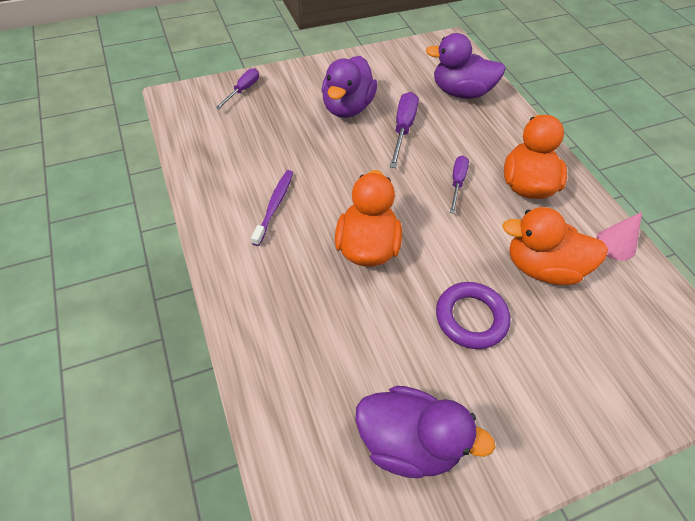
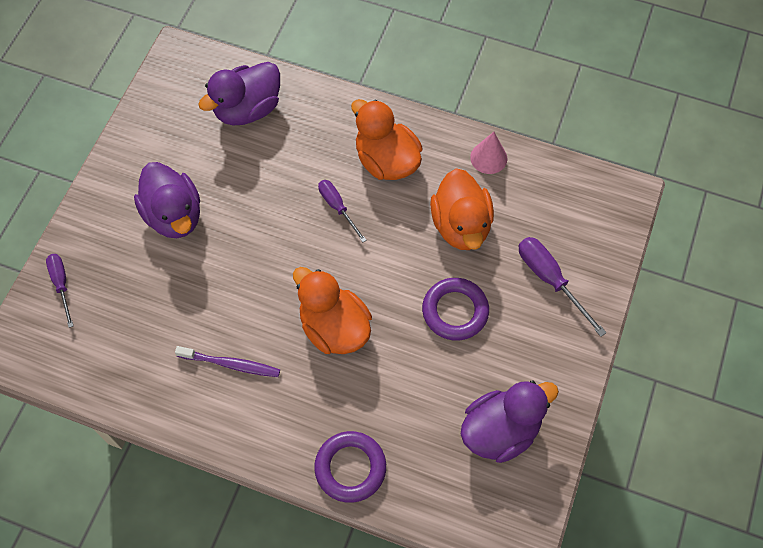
camera: 45 degrees left, 10 degrees up
(263, 343) = (350, 468): none -> purple ring
(274, 206) = (230, 364): purple toothbrush -> purple toothbrush turned 135 degrees clockwise
(403, 129) = (244, 194): purple screwdriver -> purple screwdriver (550, 280)
(542, 267) = (461, 225): orange duck -> orange duck turned 60 degrees counterclockwise

